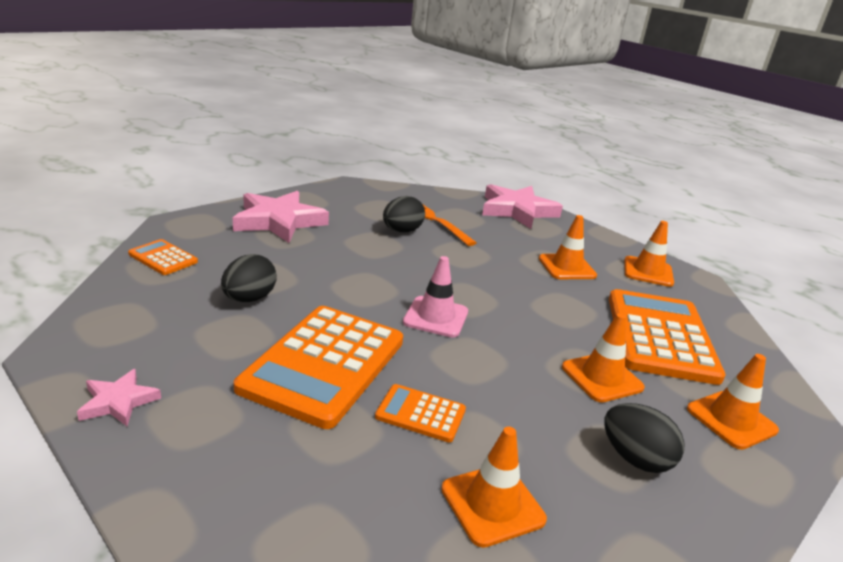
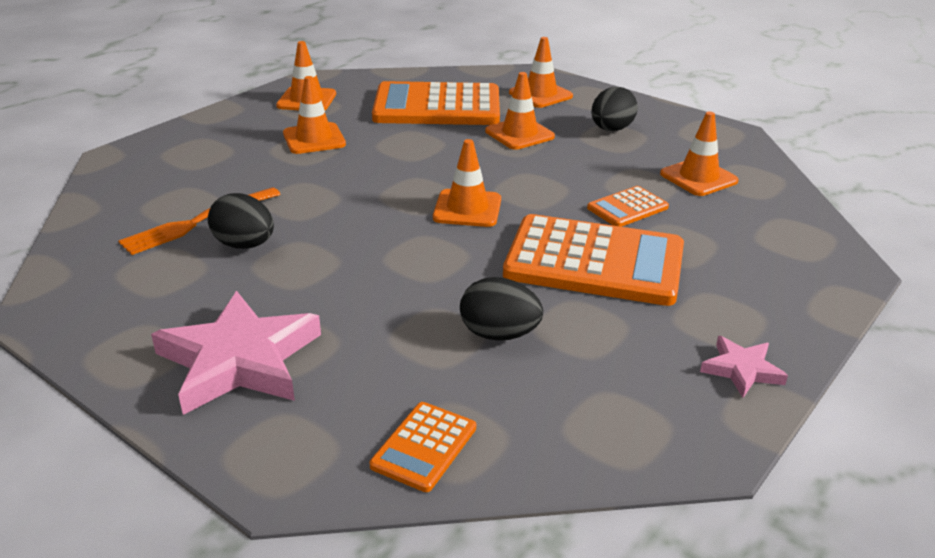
camera: 95 degrees left, 5 degrees up
(420, 414) = (627, 208): orange calculator -> orange calculator turned 45 degrees clockwise
(436, 317) = (467, 209): pink traffic cone -> orange traffic cone
(517, 210) = (145, 164): pink star -> none

